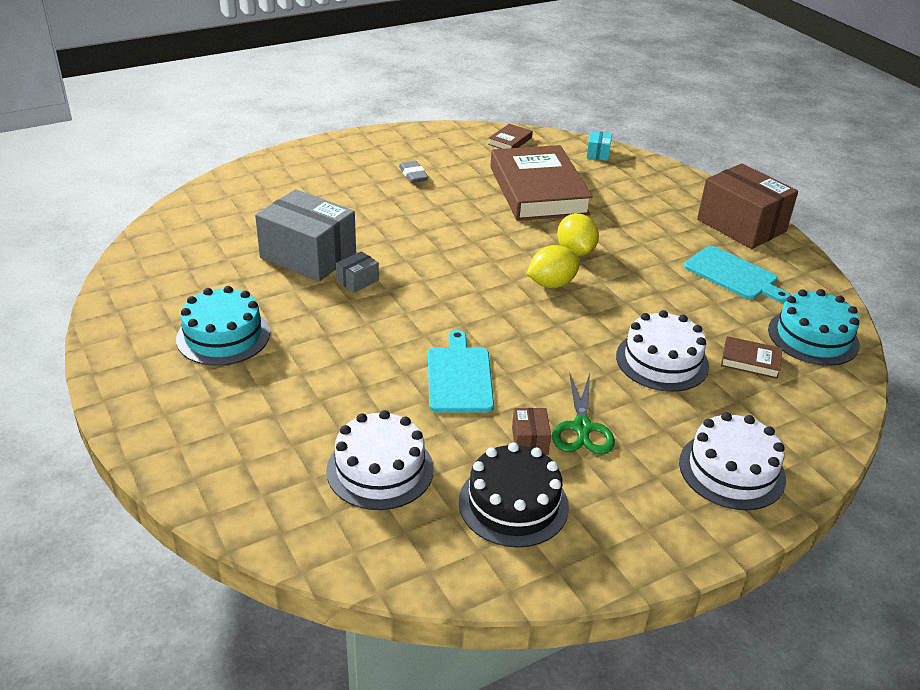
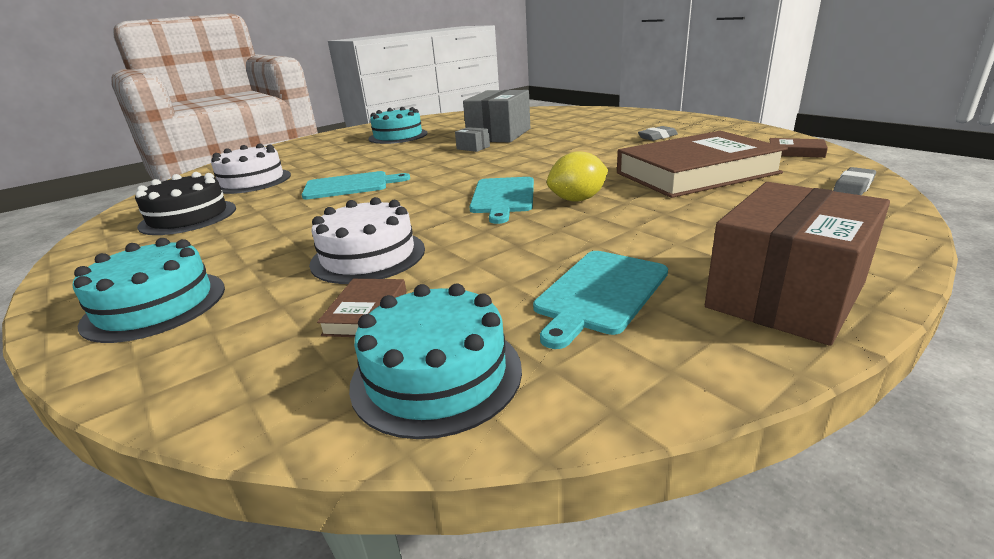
camera: 85 degrees right, 10 degrees down
(530, 441) = (259, 214): brown box -> none
(551, 284) = (503, 197): yellow lemon -> turquoise cutting board
(582, 428) = (267, 230): green scissors -> none
(598, 153) = (853, 186): turquoise box -> grey eraser
(731, 470) = (155, 305): white cake -> turquoise cake

